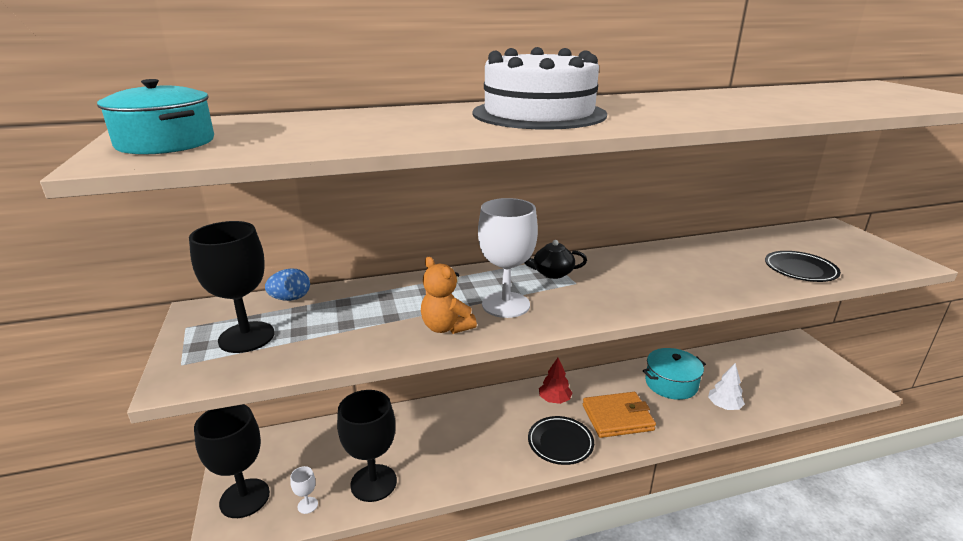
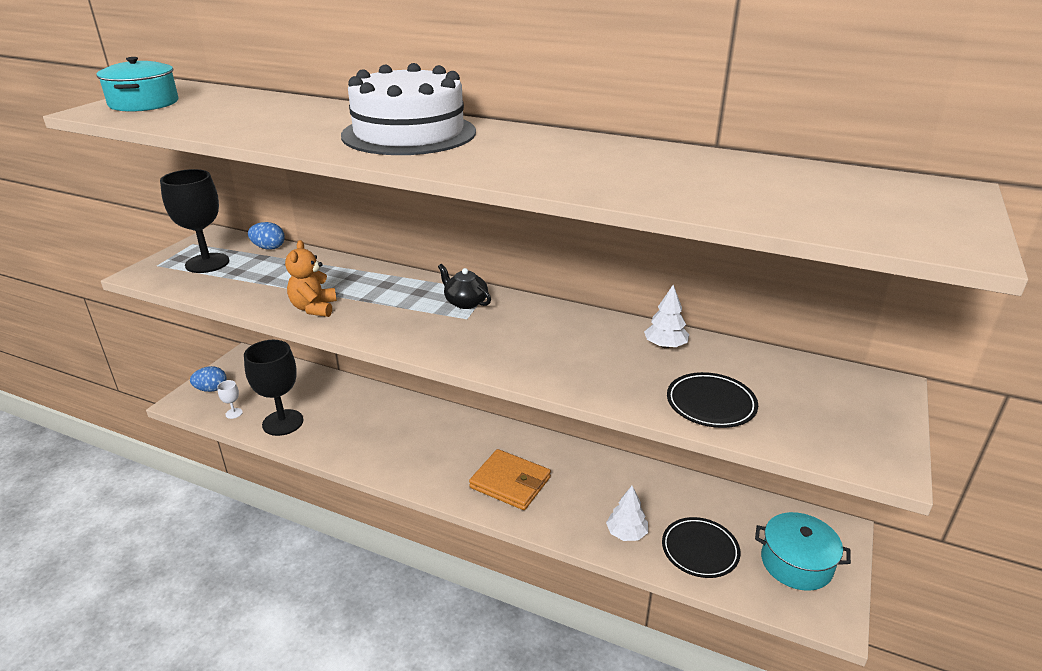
camera: 40 degrees right, 5 degrees up
(245, 498) = (211, 389): black goblet -> blue egg
(506, 305) = (381, 311): white goblet -> none
(554, 399) = (481, 439): red tree -> none
(560, 443) = (435, 472): black plate -> black plate (700, 550)
(671, 383) = (607, 486): turquoise pot -> turquoise pot (796, 563)
(714, 249) = (665, 346): none -> white tree

